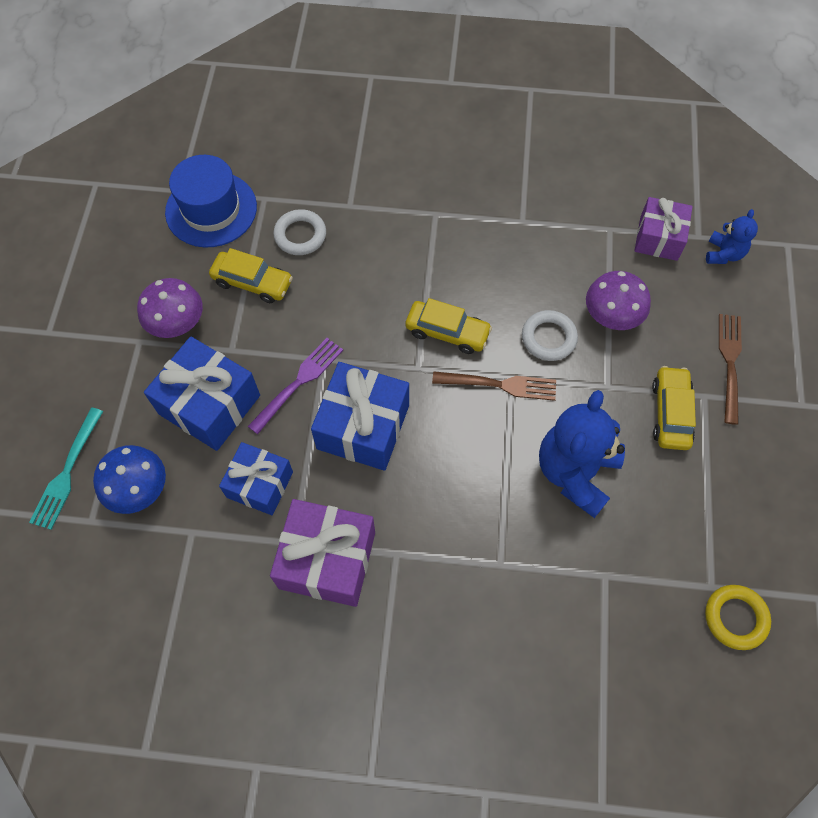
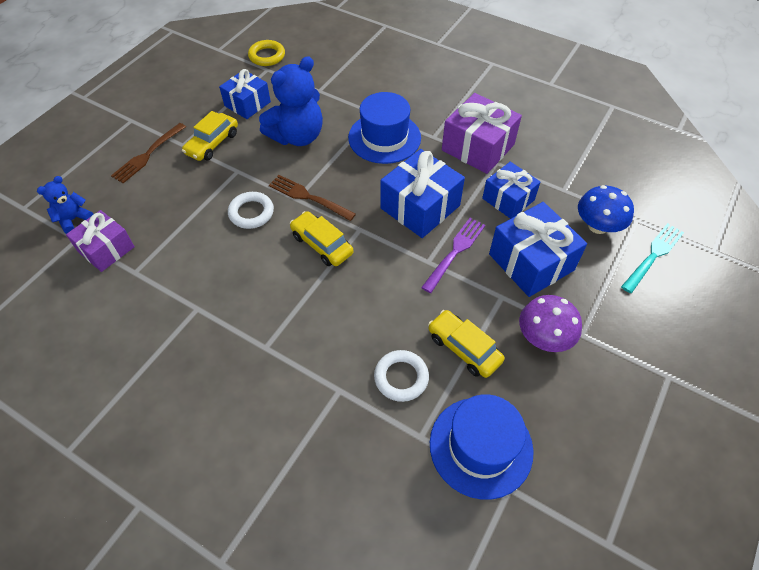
camera: 155 degrees left, 10 degrees down
(299, 382) = (455, 252): purple fork -> purple fork turned 150 degrees clockwise
(461, 521) = (384, 138): none -> blue hat
(611, 316) = (195, 210): purple mushroom -> none
(683, 501) = (247, 104): none -> blue gift

